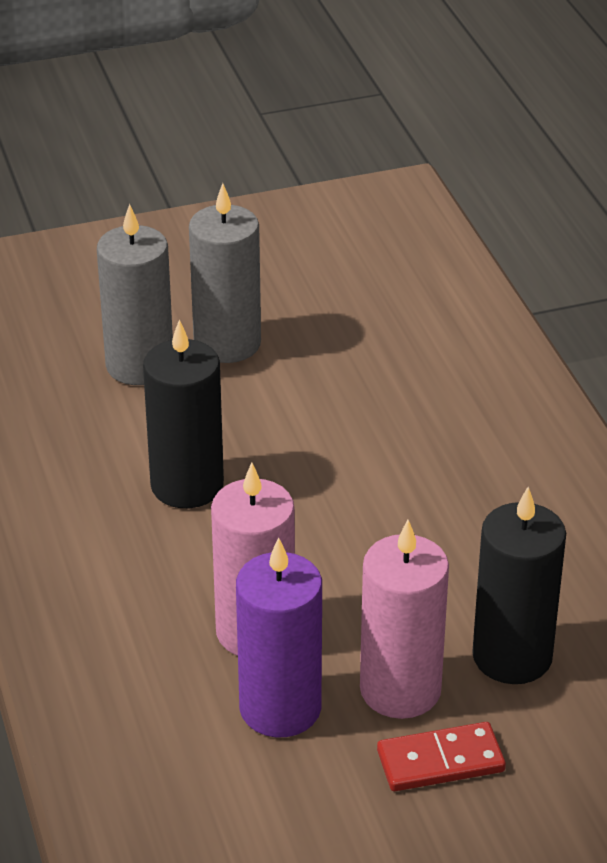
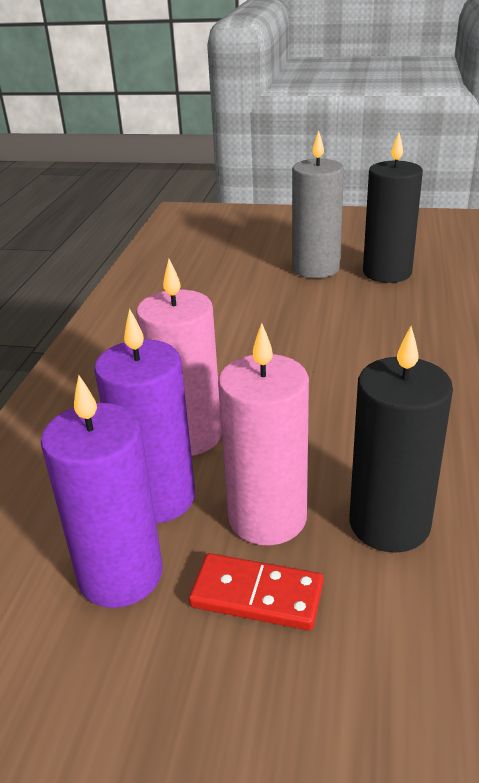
camera: 30 degrees right, 5 degrees down
(140, 365) = (251, 268): grey candle -> none
(187, 485) = (223, 334): black candle -> black candle (387, 272)
(307, 790) = (120, 574): none -> purple candle

